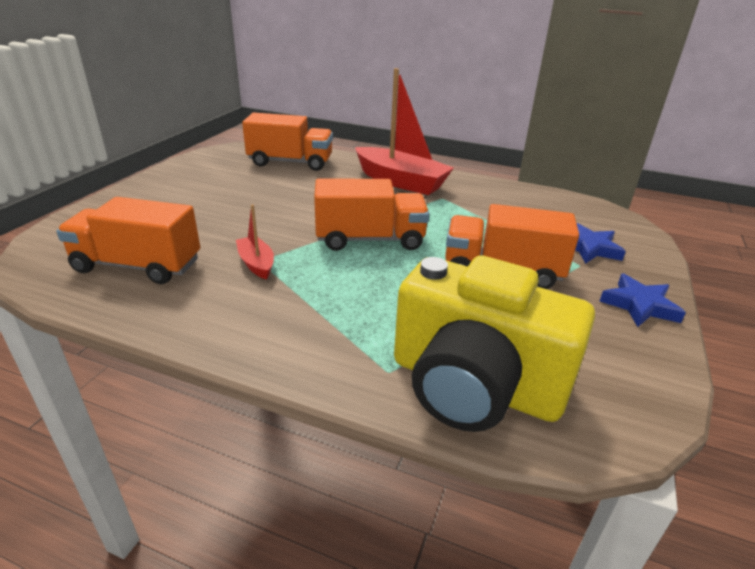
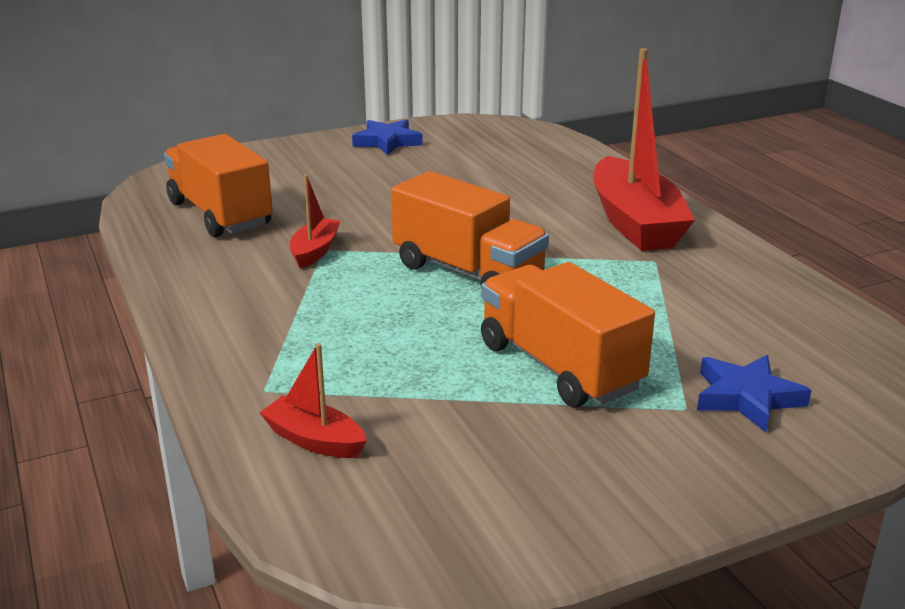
camera: 45 degrees right, 5 degrees down
(290, 162) = (534, 158): orange truck -> none
(474, 385) = (314, 440): yellow camera -> red boat
(639, 305) = (667, 483): blue star -> blue star (387, 142)

